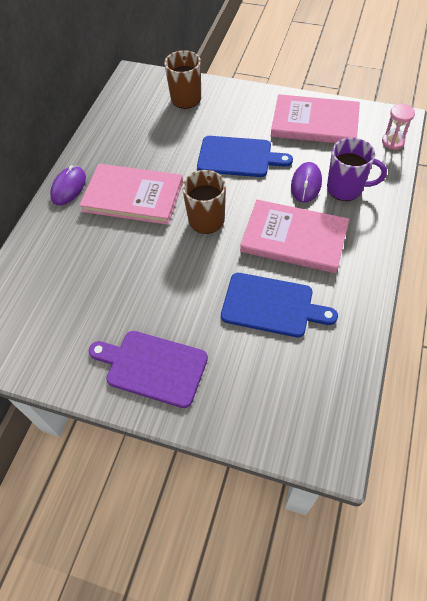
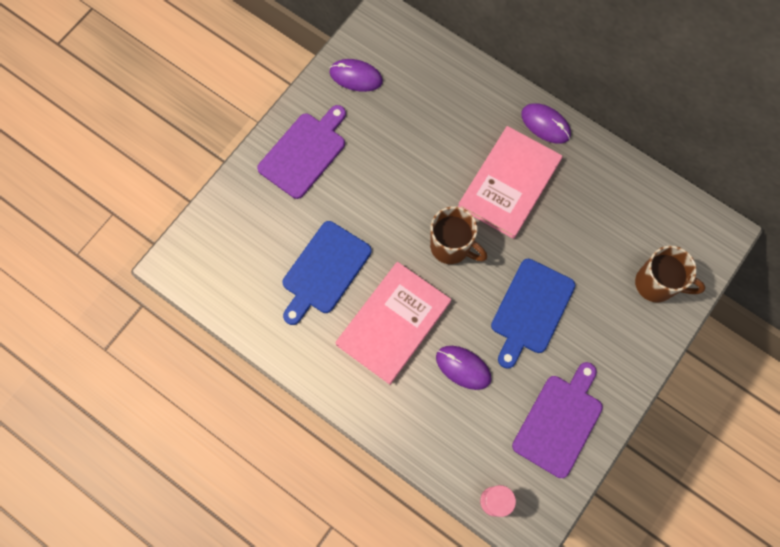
camera: 105 degrees right, 15 degrees up
(49, 348) = (356, 76): none -> purple mouse
(315, 123) = (559, 421): pink book -> purple cutting board
(346, 189) = (440, 408): purple mug -> none

